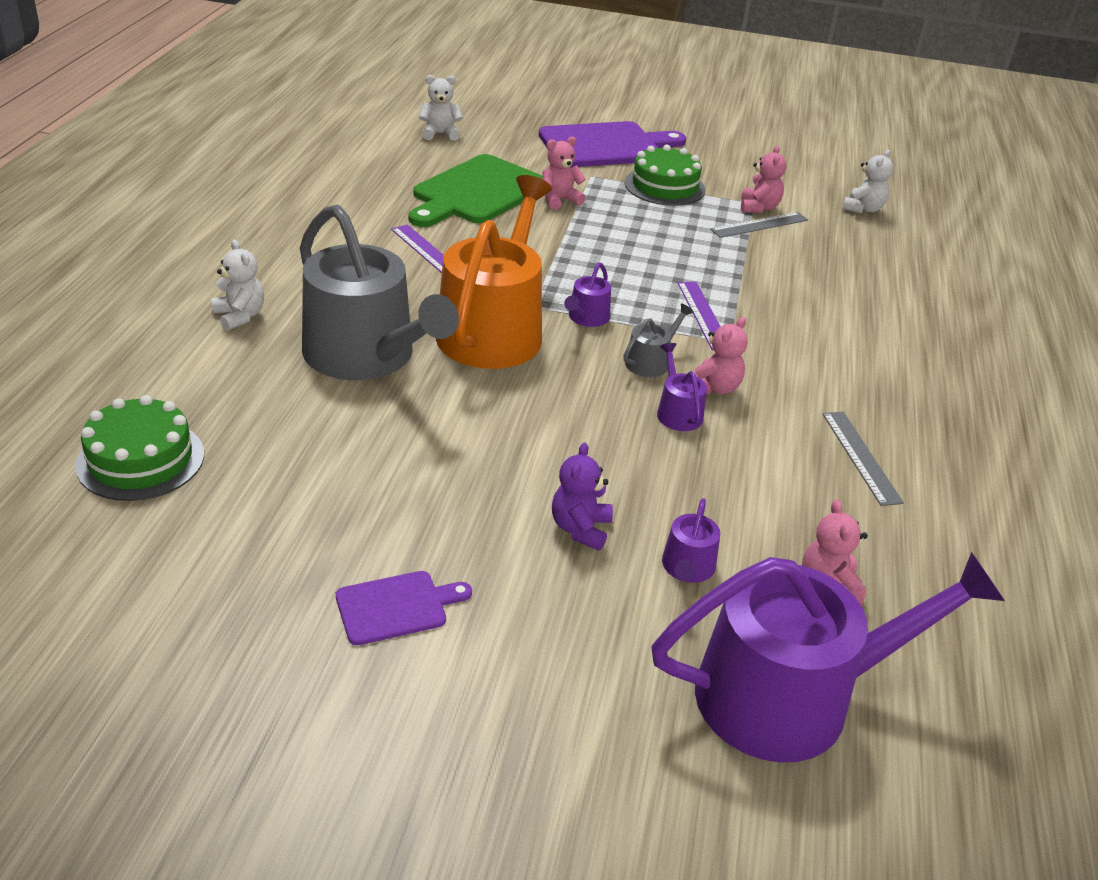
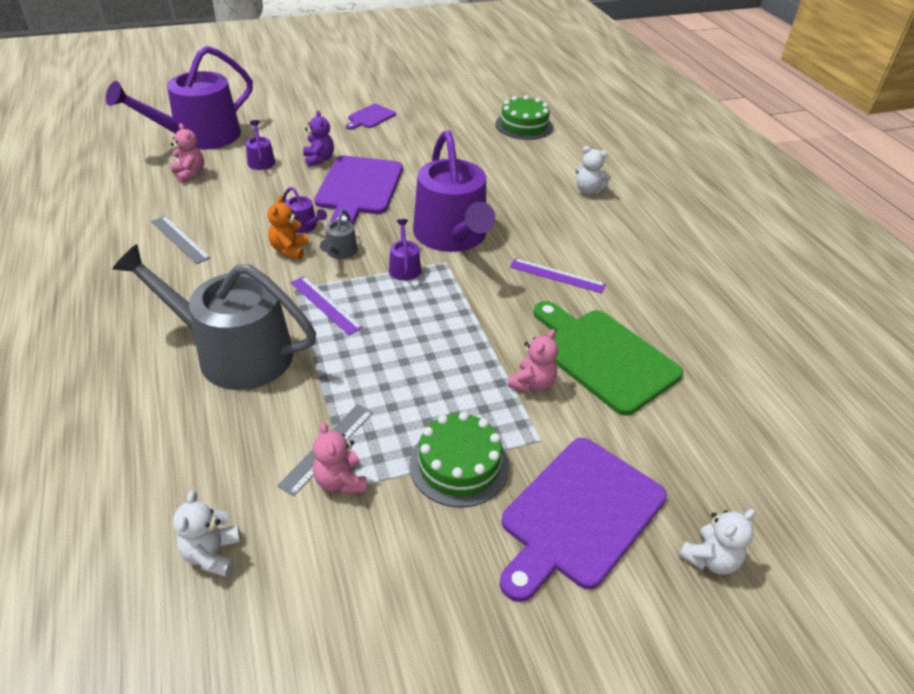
camera: 150 degrees right, 5 degrees up
(367, 356) = (498, 195): grey watering can -> grey watering can (234, 353)
(440, 134) = (738, 429): white teddy bear -> white teddy bear (710, 559)
(476, 192) = (603, 356): green cutting board -> green cutting board turned 45 degrees counterclockwise
(494, 329) = (452, 236): orange watering can -> purple watering can
(557, 443) = (358, 188): none -> purple cutting board
(714, 387) = (289, 250): pink teddy bear -> orange teddy bear

